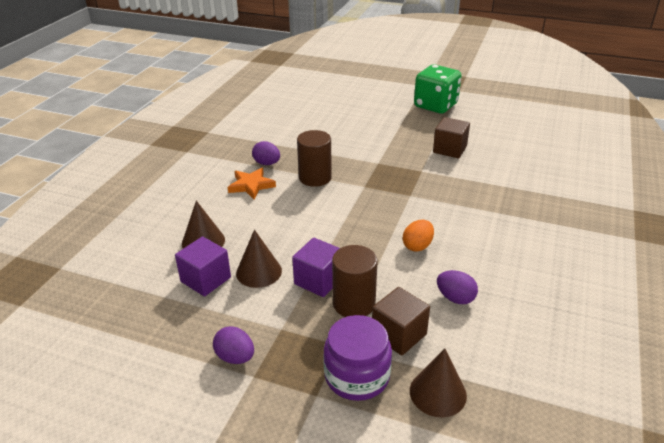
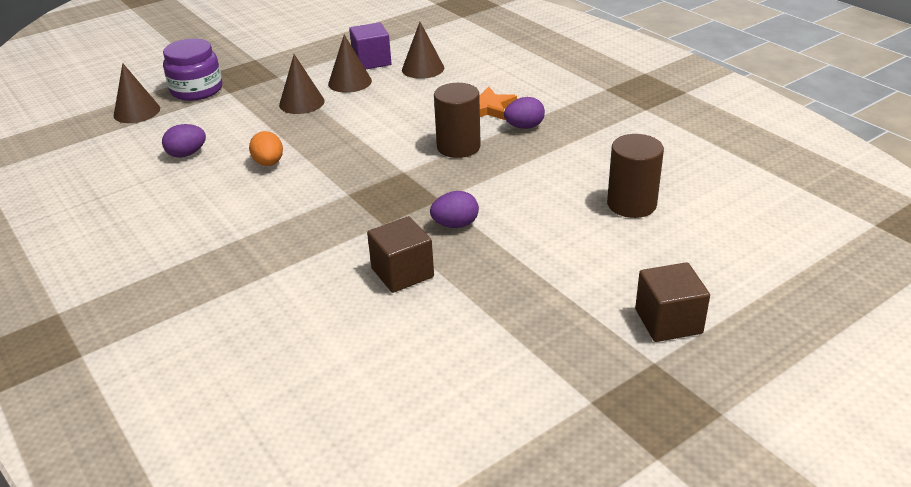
camera: 125 degrees right, 0 degrees up
(235, 357) = (279, 57): purple egg -> purple egg (455, 225)
(318, 280) = (301, 103): purple cube -> brown cone
(354, 303) = (255, 109): brown cylinder -> brown cylinder (631, 204)
(399, 334) = (199, 116): brown cube -> brown cube (668, 321)
(435, 106) = (551, 332): green dice -> none

